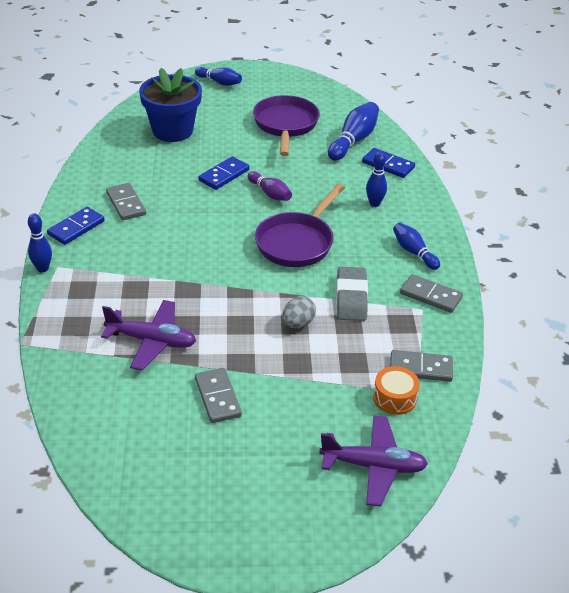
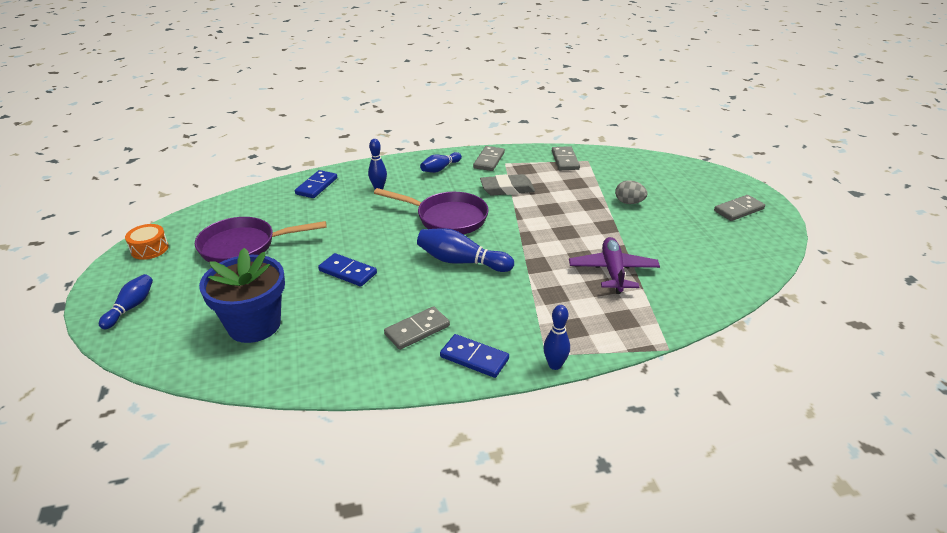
camera: 100 degrees left, 5 degrees down
(218, 397) = (649, 230): grey domino -> grey domino (738, 210)
(270, 193) = (375, 240): purple bowling pin -> none
(298, 323) = (549, 207): grey egg -> grey egg (629, 202)
(353, 140) = (274, 205): blue bowling pin -> blue bowling pin (461, 262)
(373, 466) = (660, 170): purple plane -> none
(395, 398) = (598, 167): orange drum -> orange drum (149, 249)

